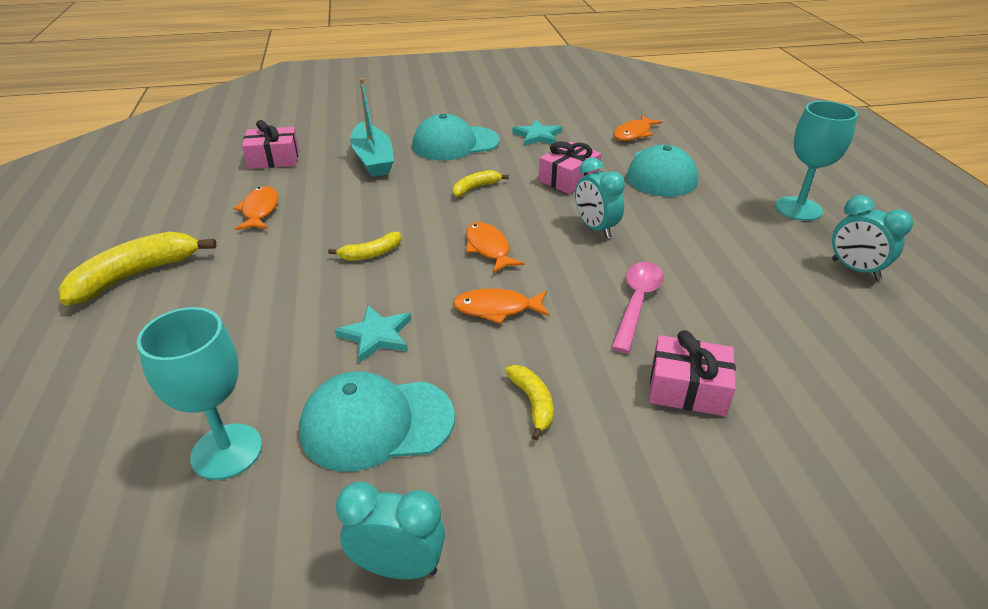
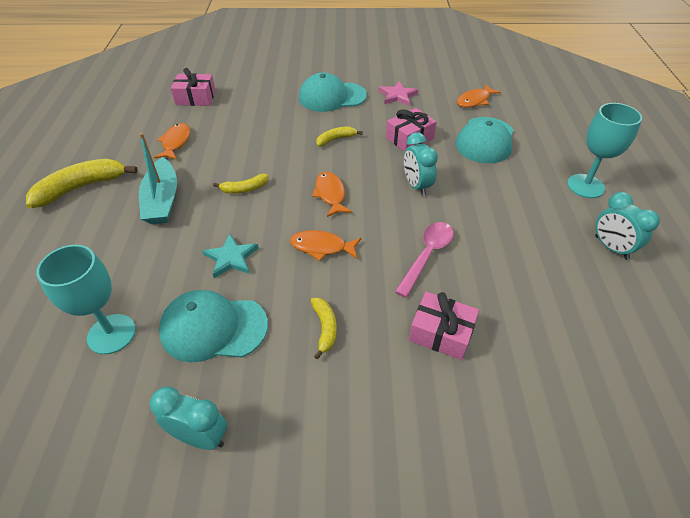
camera: 10 degrees right, 10 degrees up
(373, 159) = (267, 105): turquoise boat -> turquoise boat (162, 200)
(538, 136) = (397, 96): turquoise star -> pink star

